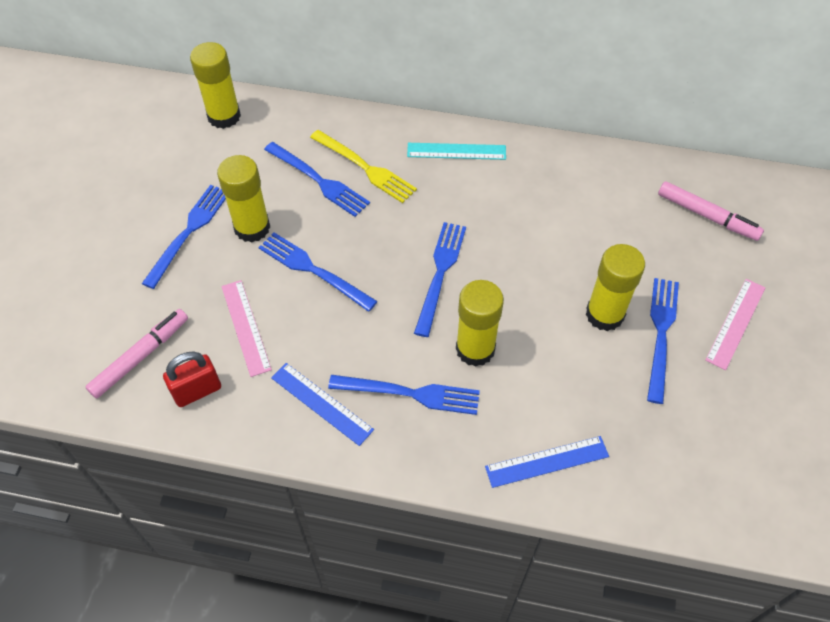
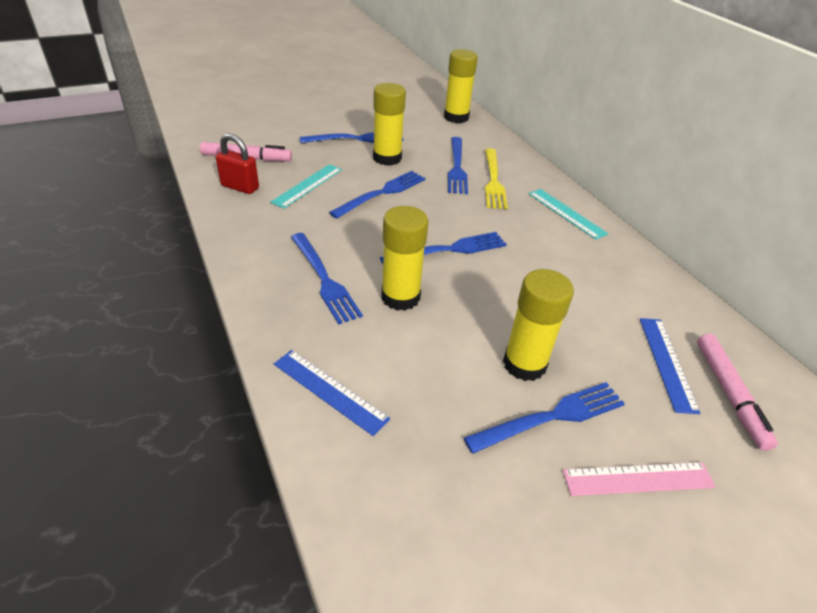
camera: 50 degrees right, 15 degrees down
(245, 327) = (307, 185): pink ruler -> turquoise ruler
(312, 270) = (382, 193): blue fork -> blue fork turned 45 degrees clockwise
(321, 403) = (276, 240): blue ruler -> blue ruler (667, 363)

